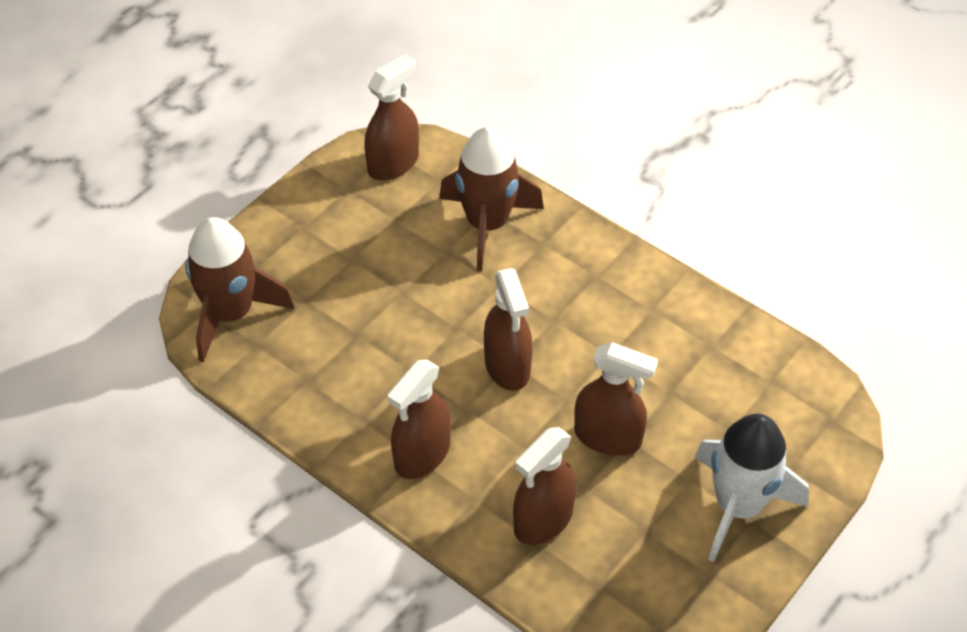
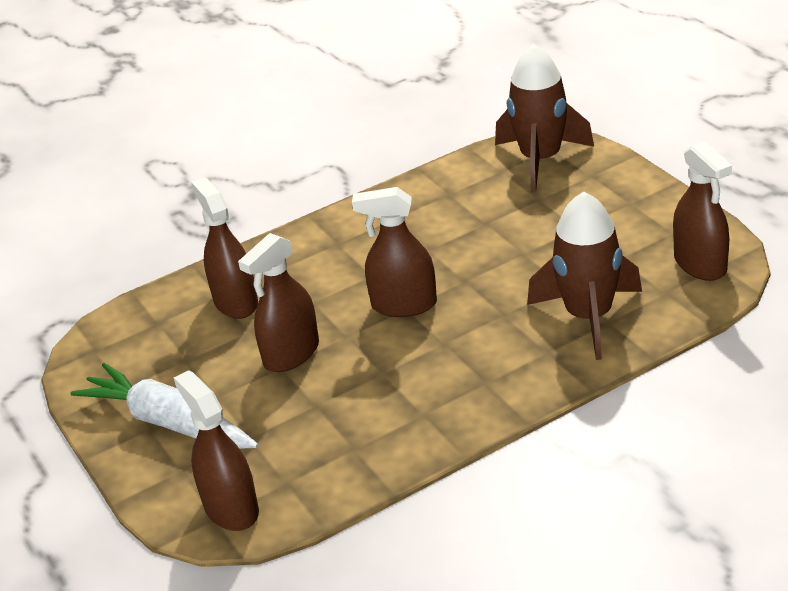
camera: 115 degrees right, 15 degrees down
(422, 454) = (339, 246): brown spray bottle -> brown spray bottle (231, 508)
(738, 506) = (169, 423): white rocket -> white carrot

